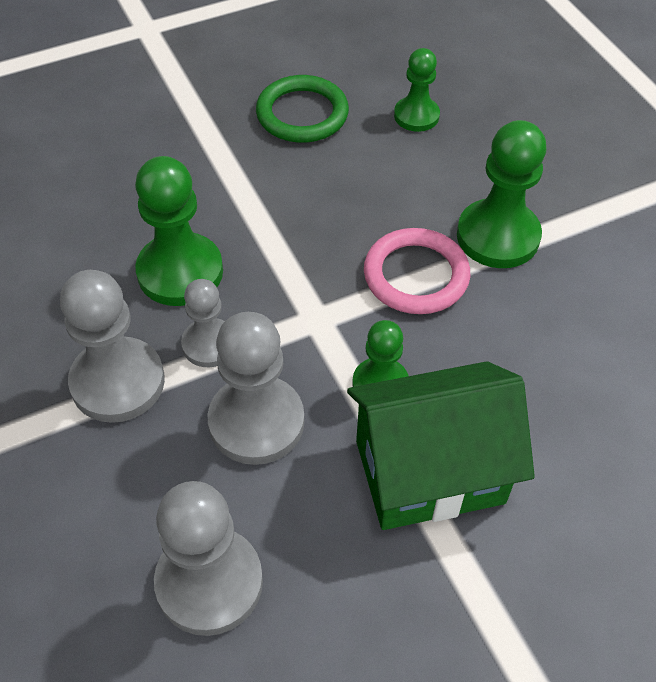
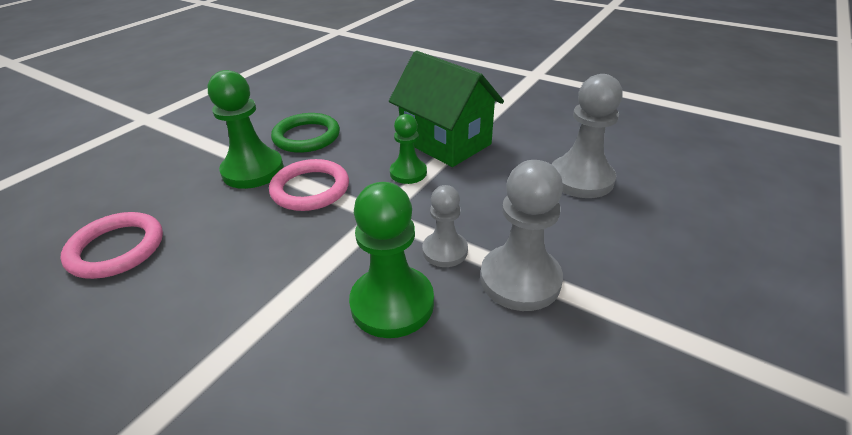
camera: 120 degrees left, 15 degrees down
(256, 422) = (479, 204): grey pawn -> none
(302, 114) = (128, 325): green ring -> green ring (306, 136)
(416, 116) = (116, 249): green pawn -> pink ring

